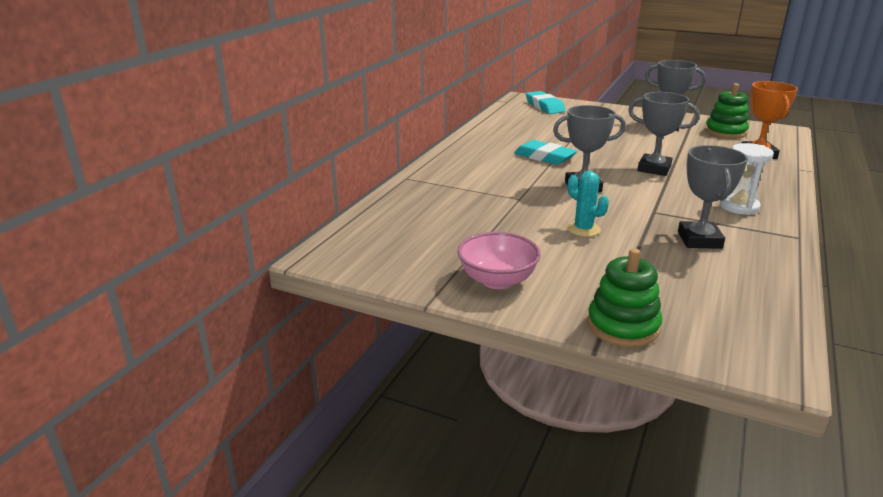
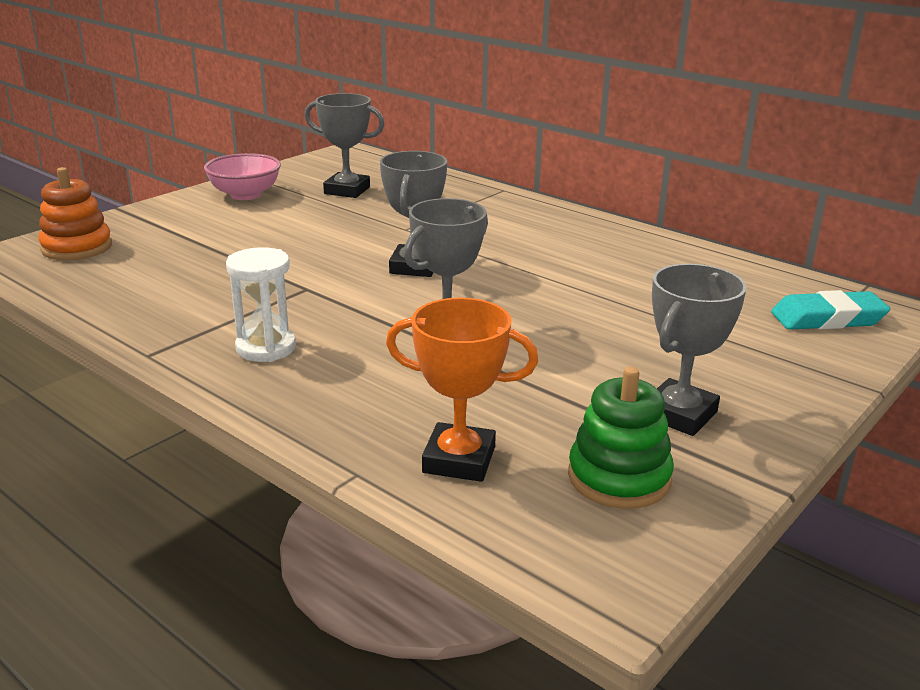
camera: 105 degrees right, 0 degrees up
(544, 157) = (537, 266): turquoise eraser -> none
(583, 229) = (301, 243): turquoise cactus -> none
(623, 326) = (126, 221): green stacking toy -> none
(699, 240) = (213, 292): grey trophy -> grey trophy (347, 190)
(708, 329) = (77, 247): none -> orange stacking toy

